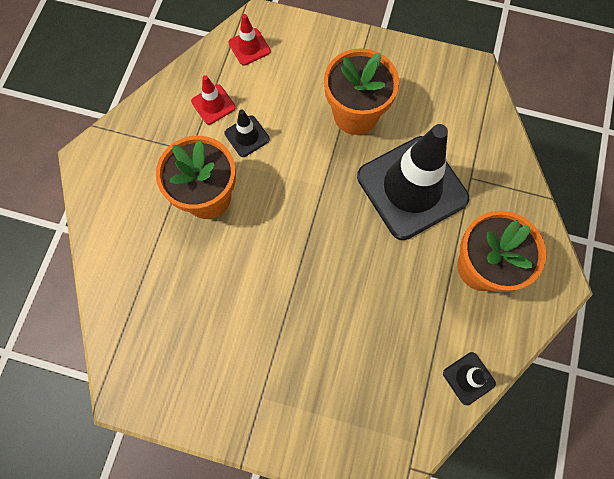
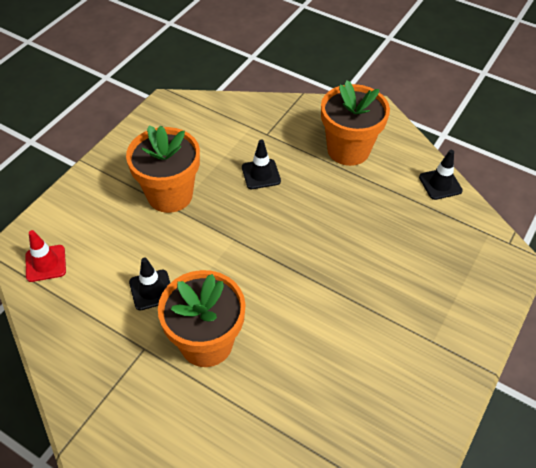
camera: 75 degrees left, 20 degrees down
(213, 104) = (98, 313): red traffic cone -> none
(412, 187) = (261, 174): black traffic cone -> black traffic cone, size x0.42

